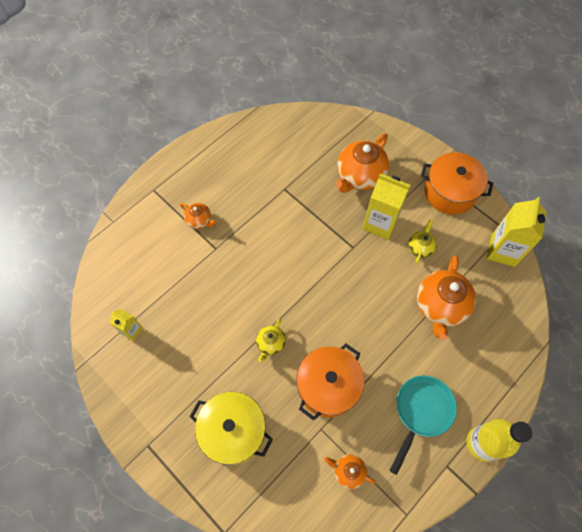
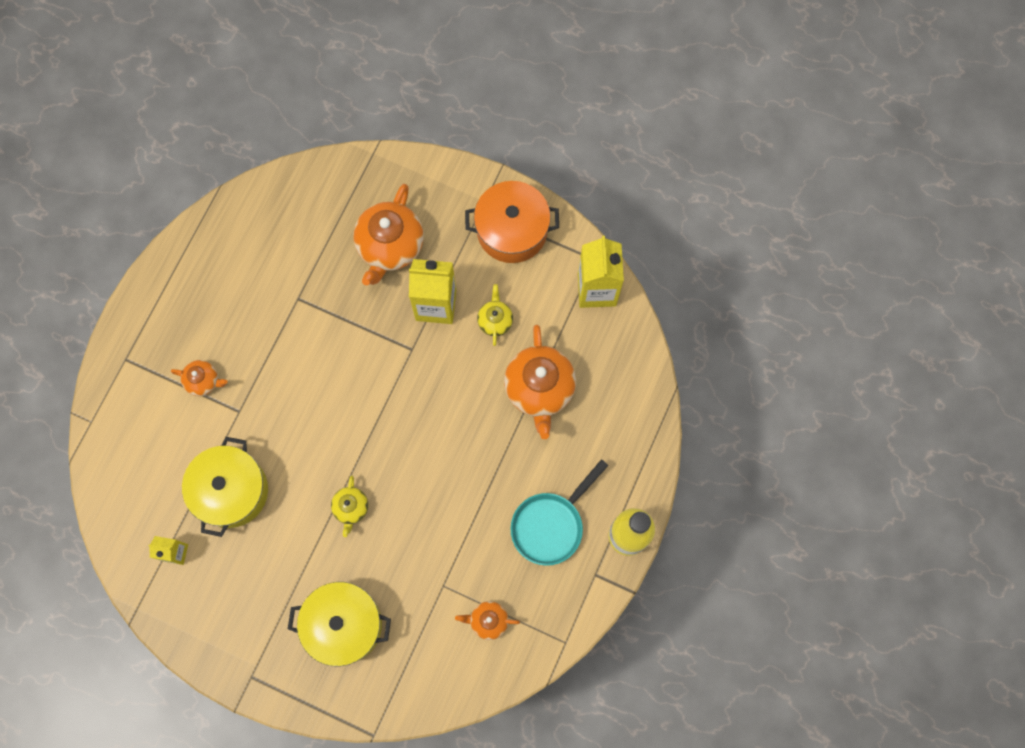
camera: 20 degrees left, 10 degrees up
(189, 301) = (231, 491): none -> yellow pot
(328, 386) = (435, 534): orange pot -> none
(421, 412) = (551, 525): turquoise pan -> turquoise pan turned 150 degrees counterclockwise

